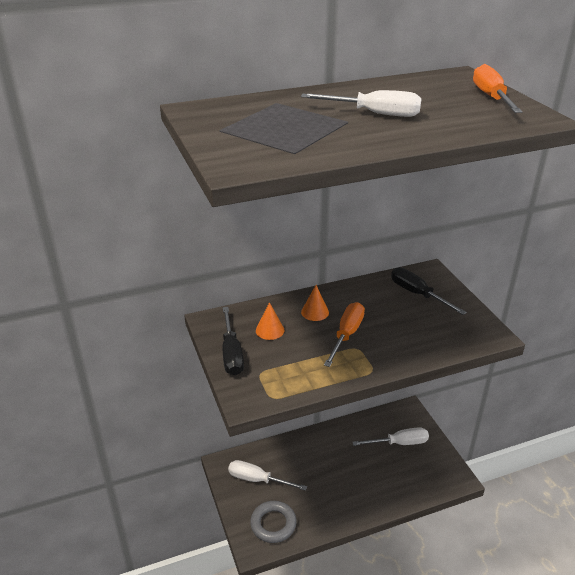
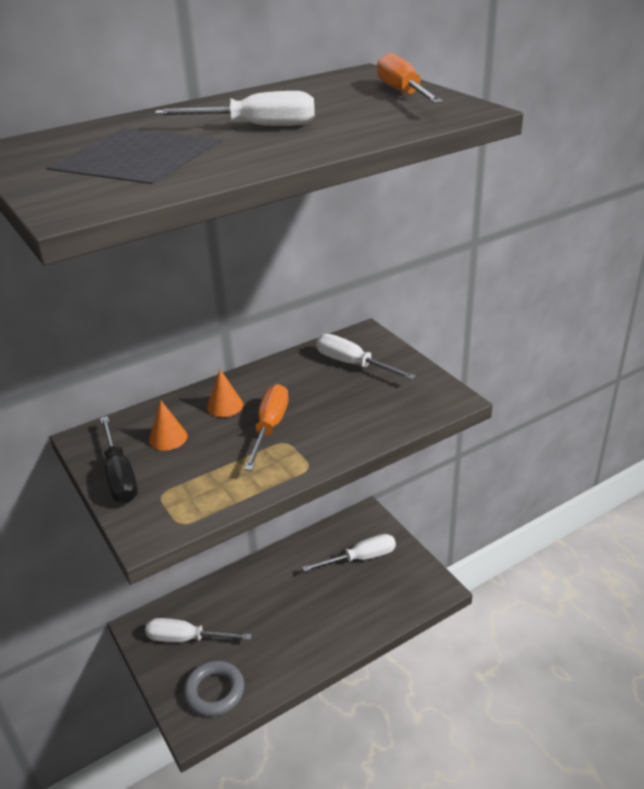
camera: 10 degrees left, 0 degrees up
(418, 294) = (353, 364): black screwdriver -> white screwdriver

